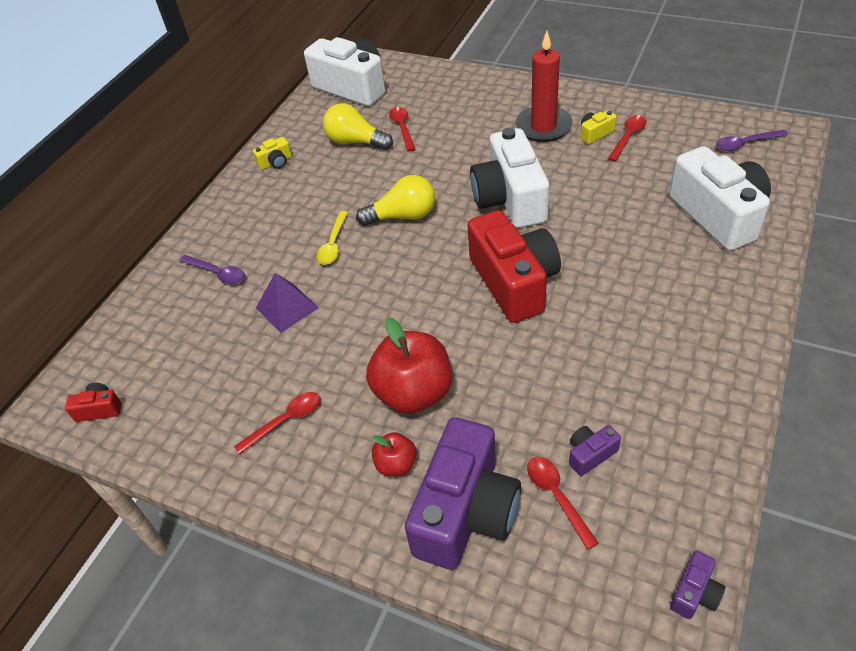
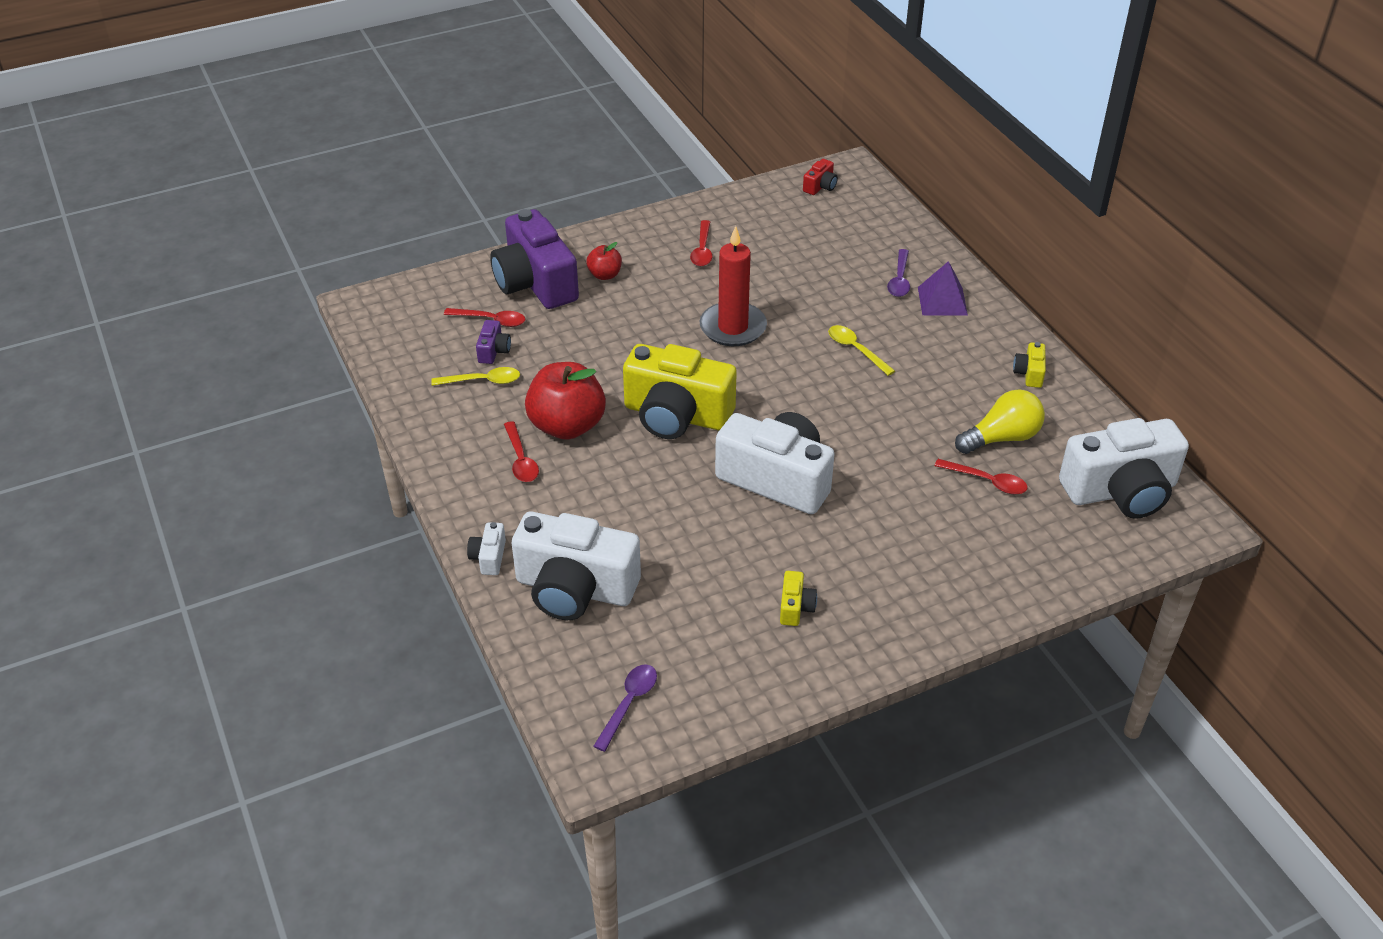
camera: 125 degrees right, 5 degrees down
(218, 273) = (899, 280): purple spoon -> purple spoon turned 60 degrees counterclockwise
(287, 307) = (811, 295): purple pyramid -> purple pyramid (942, 301)
(403, 216) = (841, 405): yellow light bulb -> none
(413, 393) = (647, 309): red apple -> red apple (567, 426)
(514, 282) = (676, 415): red camera -> yellow camera
(543, 127) = (858, 580): red candle -> red candle (733, 327)
(628, 137) = (758, 626): red spoon -> red spoon (521, 459)
(632, 427) = (483, 381): none -> yellow spoon
(695, 593) = (370, 330): purple camera -> none
(762, 269) = (489, 557): none -> white camera

